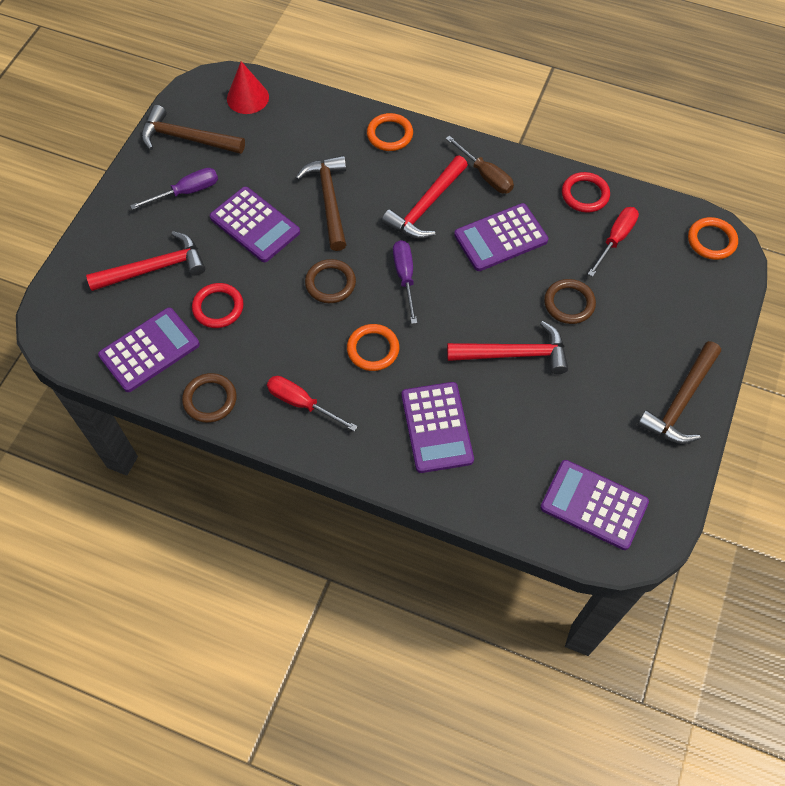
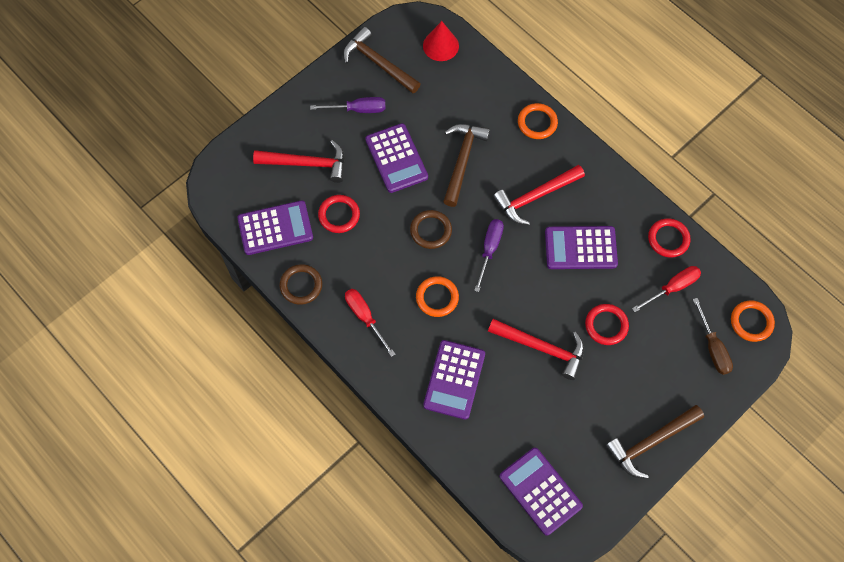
camera: 25 degrees right, 5 degrees up
(485, 175) = (596, 189): brown screwdriver -> brown screwdriver (712, 347)
(569, 303) = (606, 325): brown ring -> red ring

